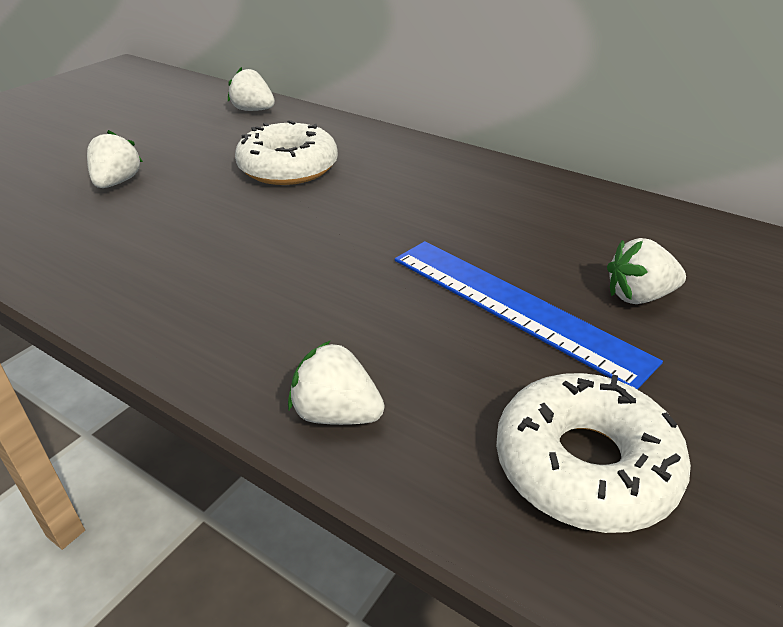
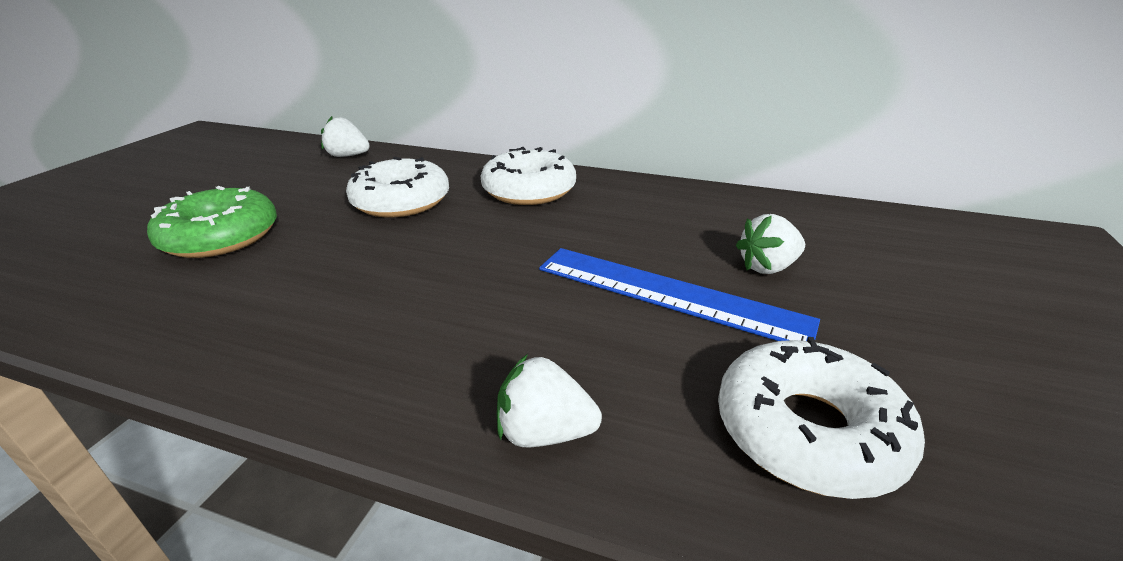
camera: 15 degrees left, 5 degrees down
(117, 183) = (221, 236): white strawberry -> green donut
(420, 172) = (529, 190): none -> white donut

